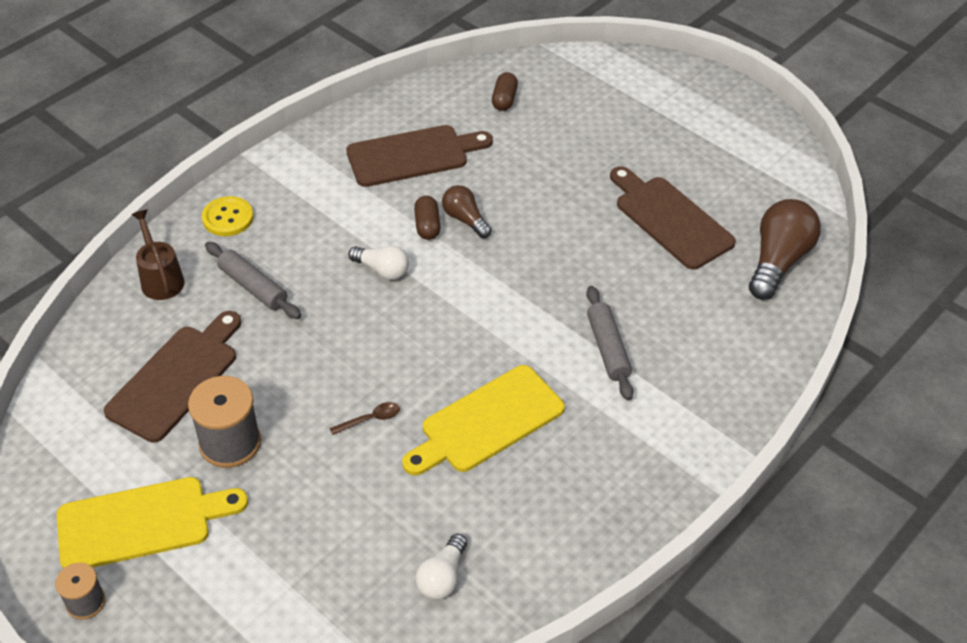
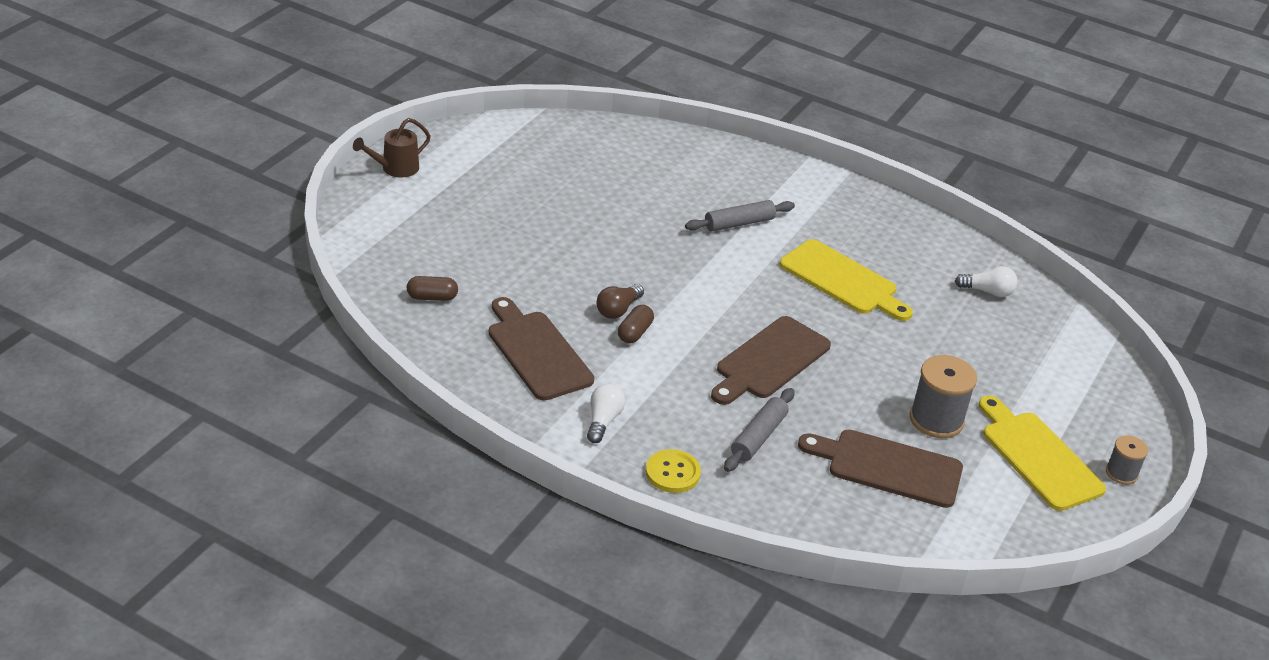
camera: 105 degrees left, 10 degrees down
(160, 278) = (774, 506): brown watering can -> brown watering can (395, 169)
(370, 419) = (871, 342): brown spoon -> none
(382, 270) = (703, 355): white light bulb -> white light bulb (603, 421)
(427, 226) = (635, 333): brown capsule -> brown capsule turned 45 degrees counterclockwise
(670, 219) = (577, 194): brown cutting board -> brown cutting board (769, 361)
(778, 261) = (608, 141): brown light bulb -> none

